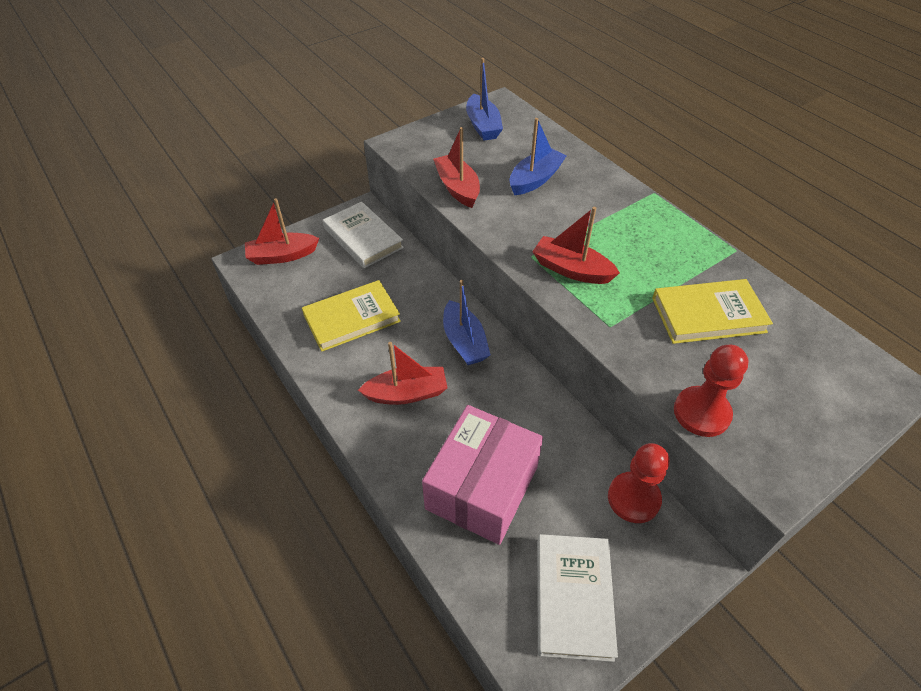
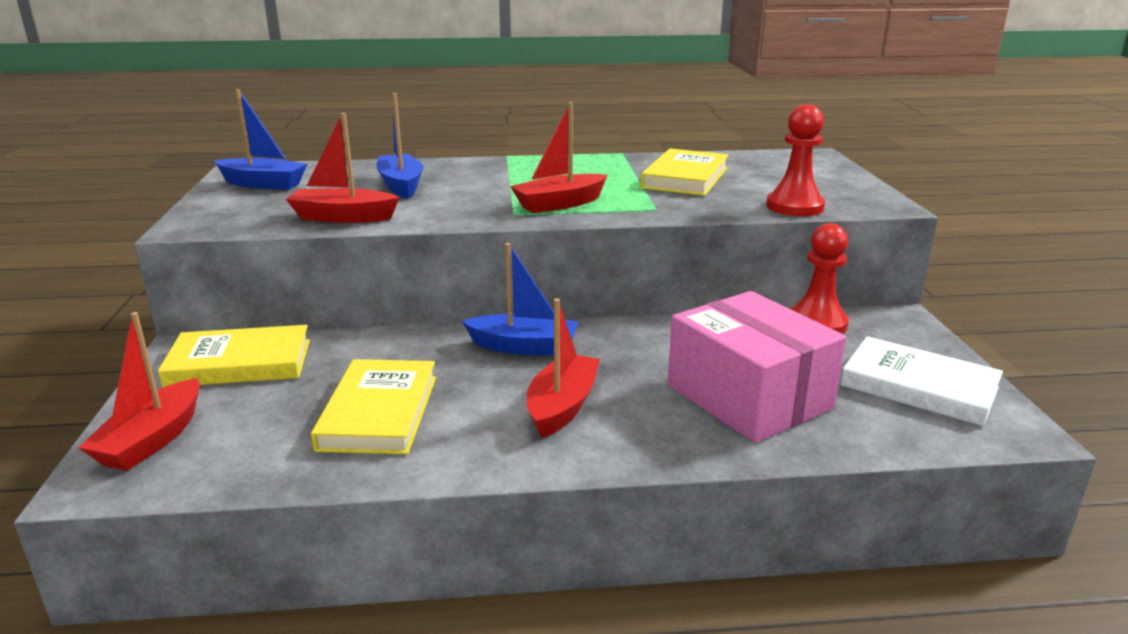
camera: 60 degrees left, 25 degrees down
(363, 238) = (239, 363): white book -> yellow book

